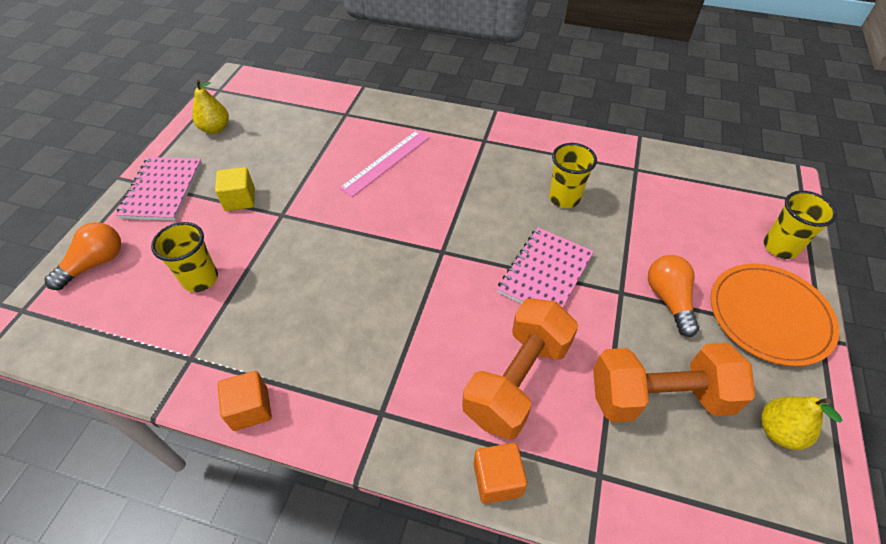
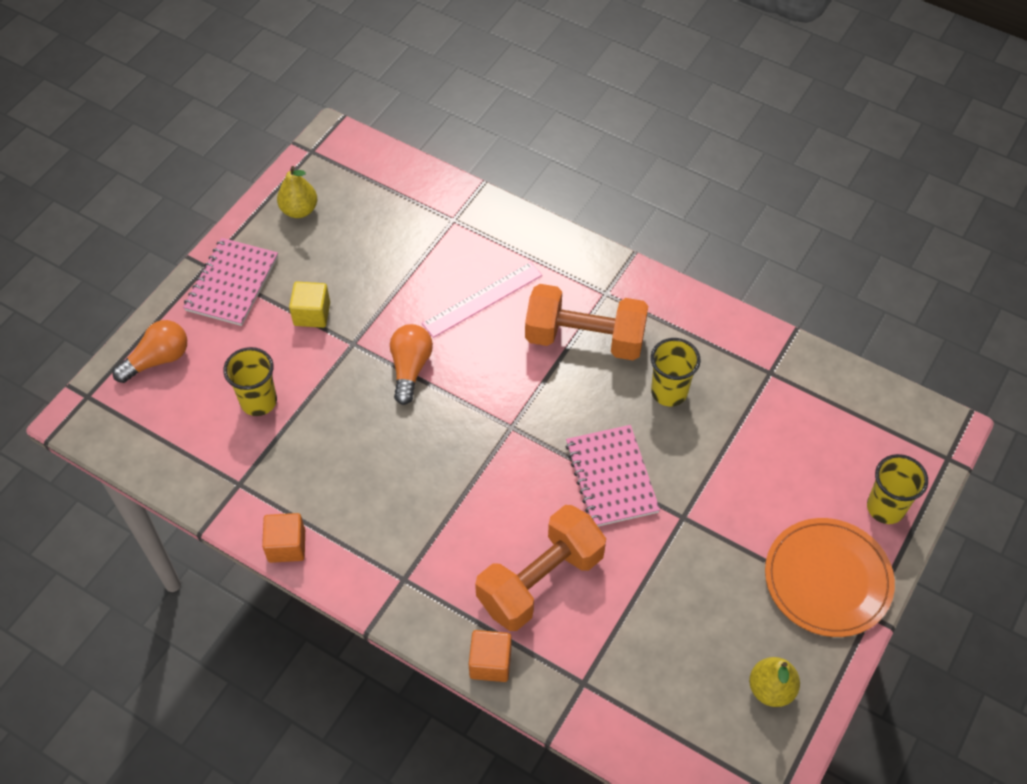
camera: 15 degrees right, 5 degrees up
(545, 273) = (611, 477): pink notebook -> pink notebook turned 60 degrees counterclockwise
(659, 397) = (671, 630): orange dumbbell -> orange dumbbell (585, 339)
(669, 300) = (729, 537): orange light bulb -> orange light bulb (410, 368)

